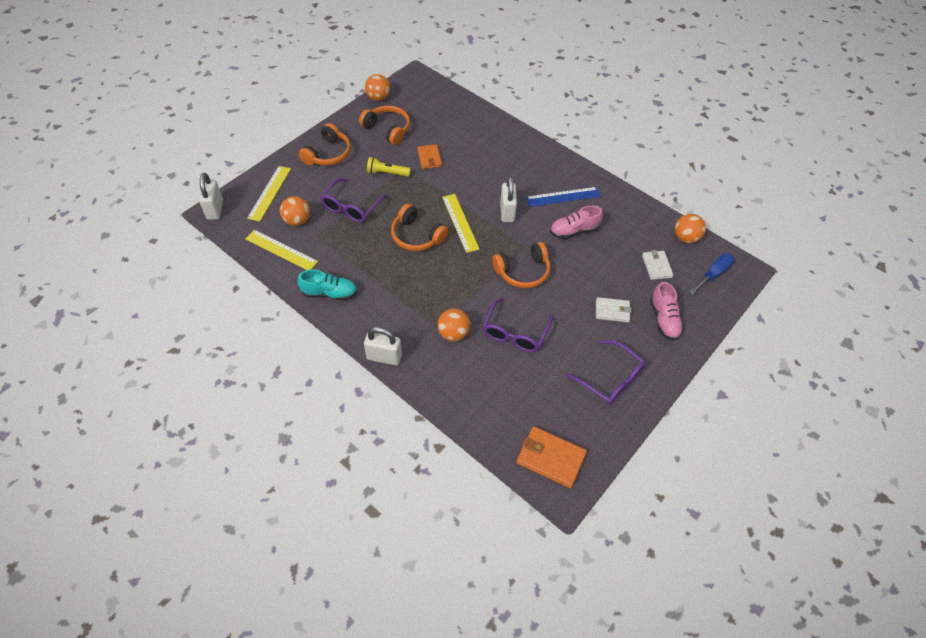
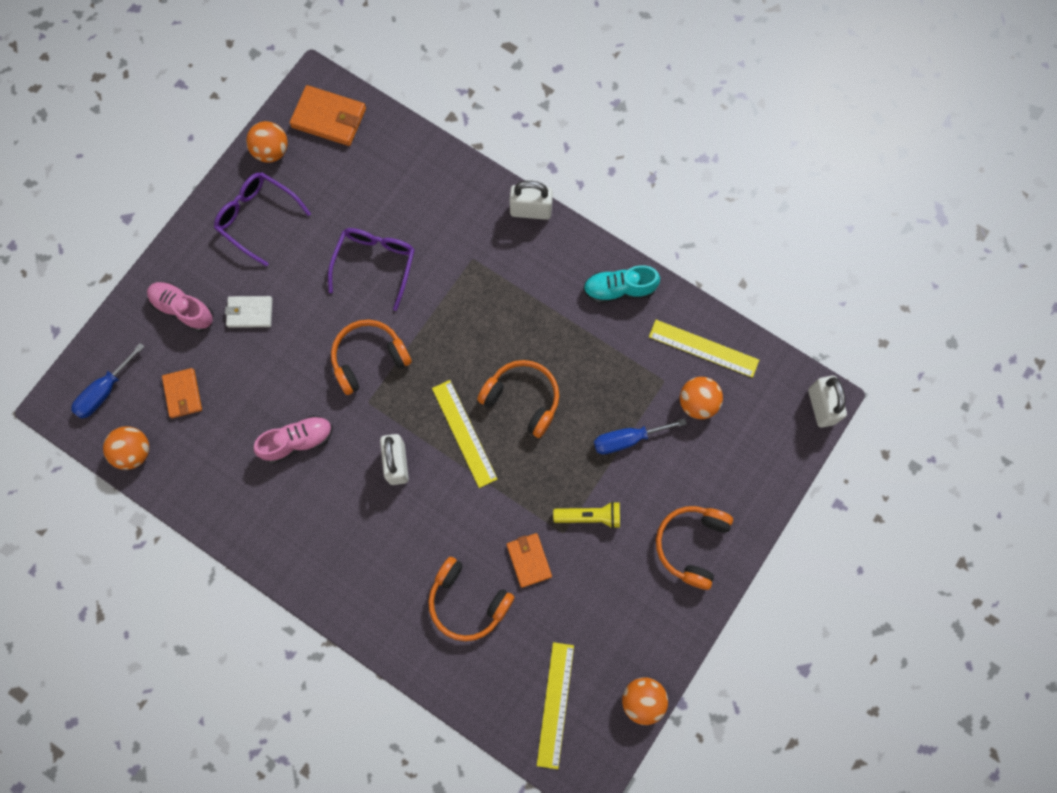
camera: 175 degrees right, 20 degrees up
(269, 193) = (754, 449): yellow ruler -> yellow ruler (555, 704)
(351, 207) = (627, 439): purple glasses -> blue screwdriver
(388, 129) = (609, 618): orange headphones -> orange headphones (467, 602)
(453, 333) = (452, 253): orange ball -> orange ball (271, 151)
(563, 197) = (313, 507): blue ruler -> none
(656, 266) = (183, 394): white wallet -> orange wallet
(664, 319) = (183, 309): pink shoe -> pink shoe turned 45 degrees counterclockwise

